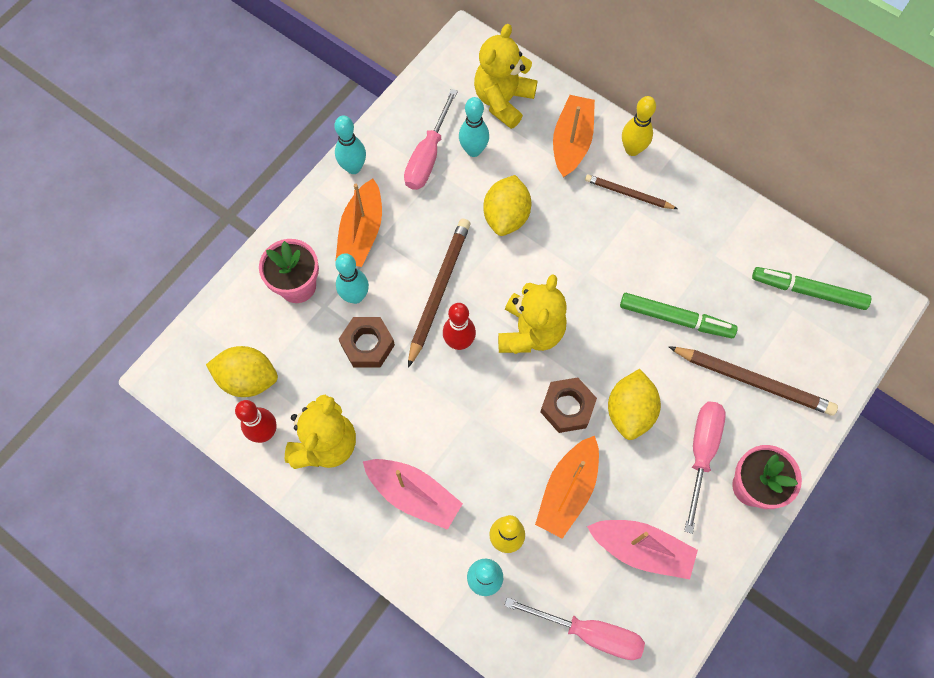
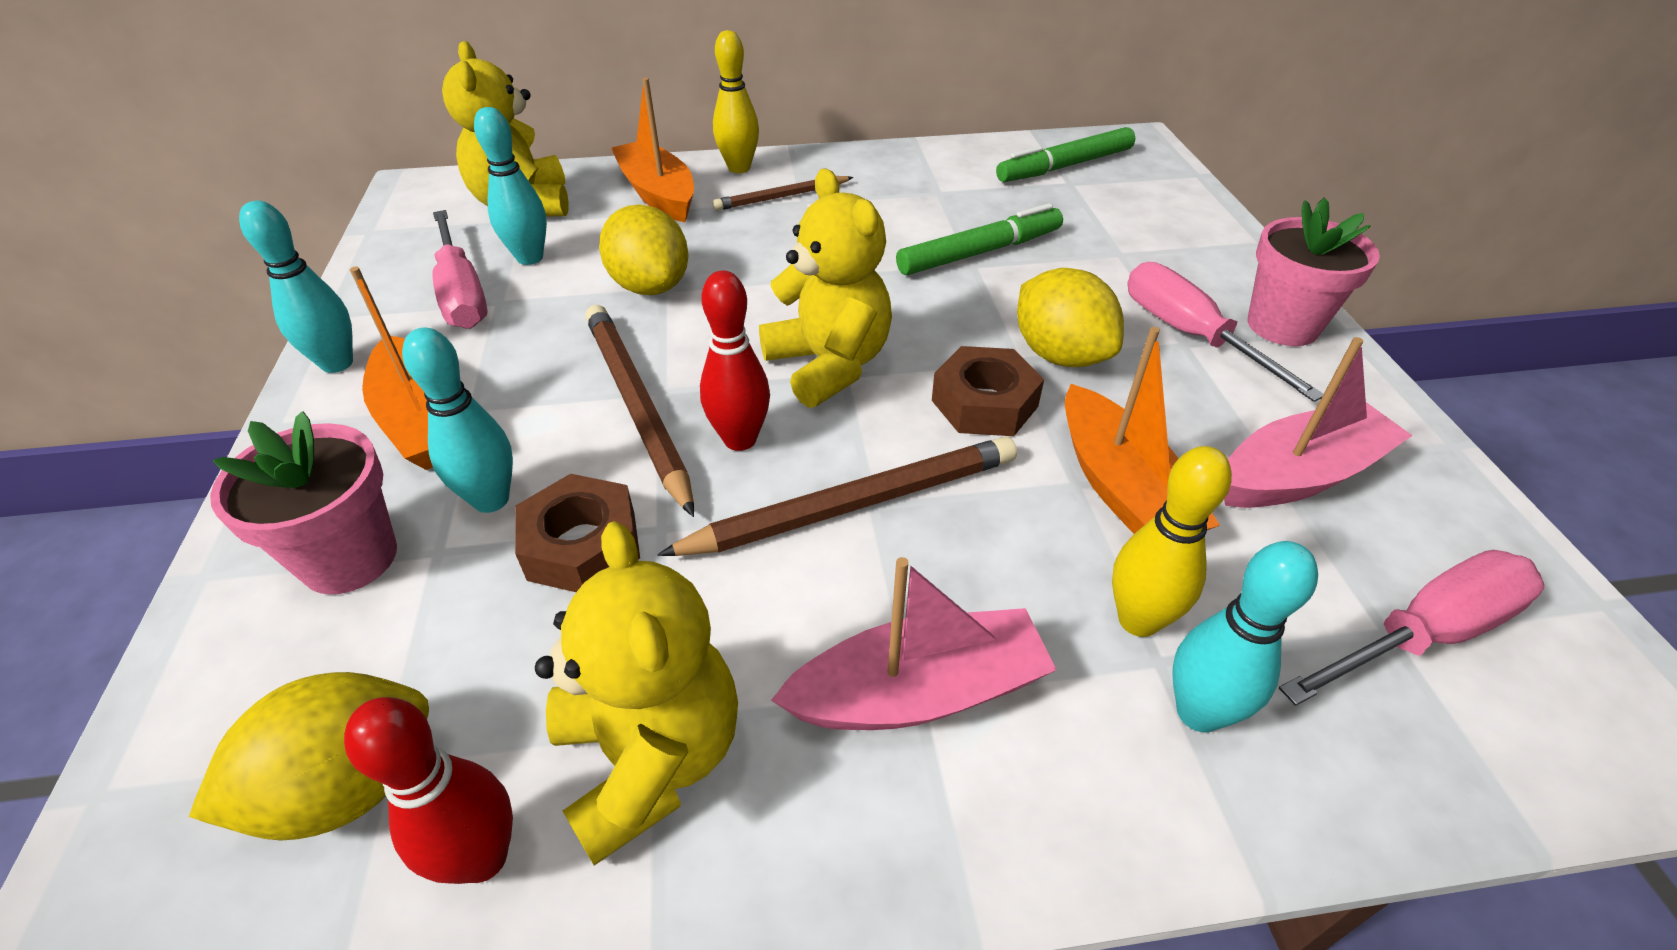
camera: 45 degrees left, 25 degrees down
(753, 381) = (1132, 249): brown pencil -> brown pencil (854, 504)

